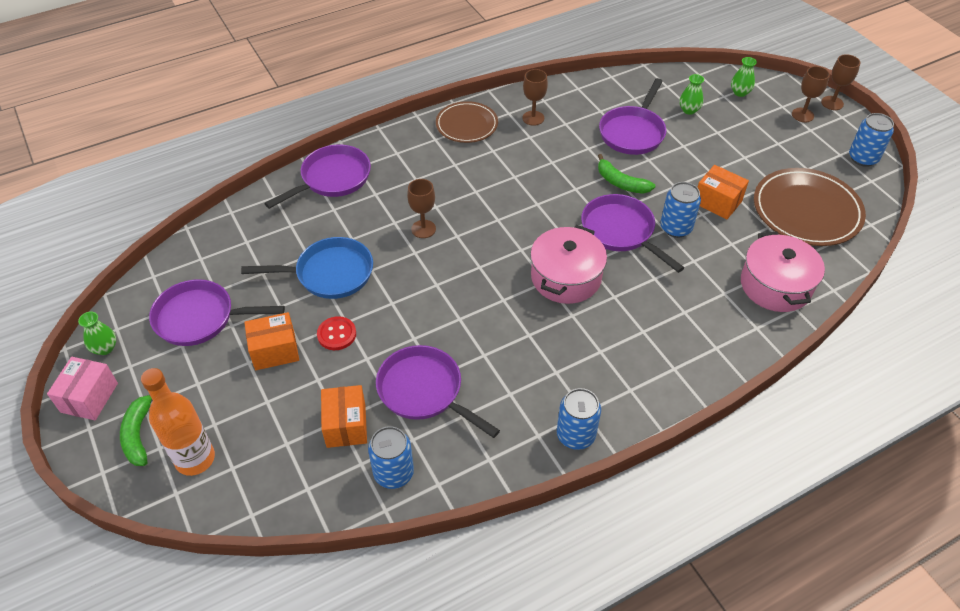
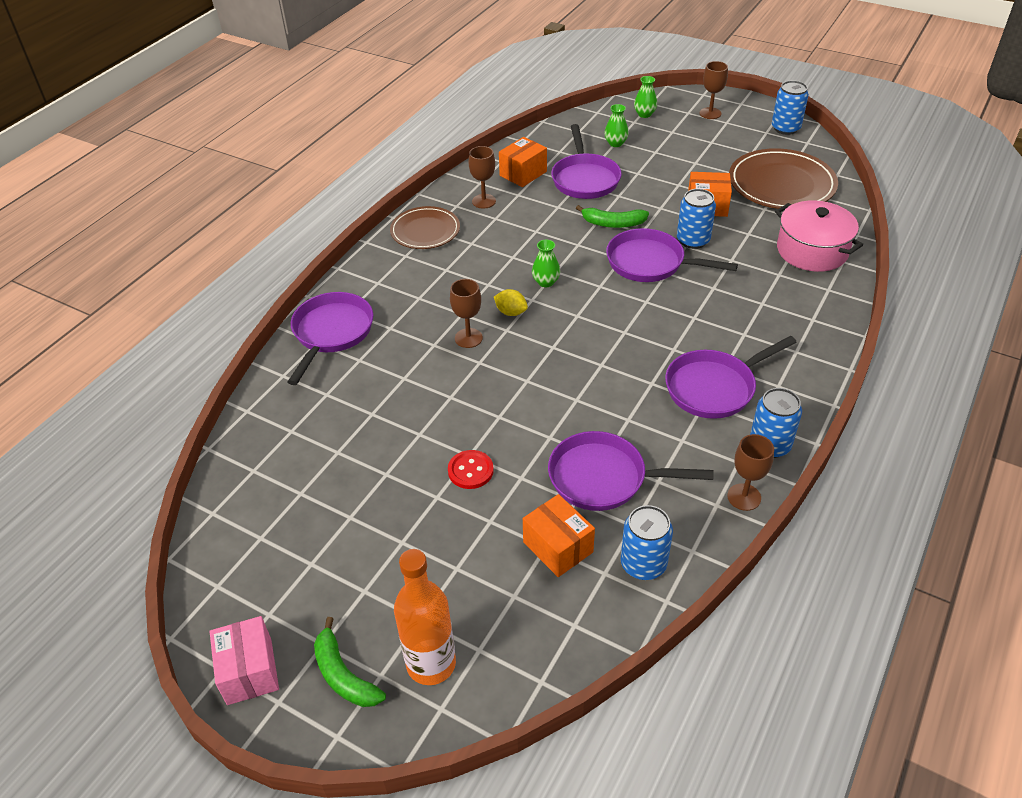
camera: 30 degrees left, 5 degrees down
(105, 348) = (221, 612): green vase -> green vase (546, 282)
(200, 318) = (307, 527): purple pan -> purple pan (714, 387)
(275, 351) = (420, 517): orange box -> orange box (523, 173)
(329, 274) = (411, 420): blue pan -> none
(472, 223) = (511, 312): none -> yellow lemon
(566, 277) = (639, 321): pink pot -> none
(832, 103) = (724, 96): brown goblet -> brown goblet (744, 497)

